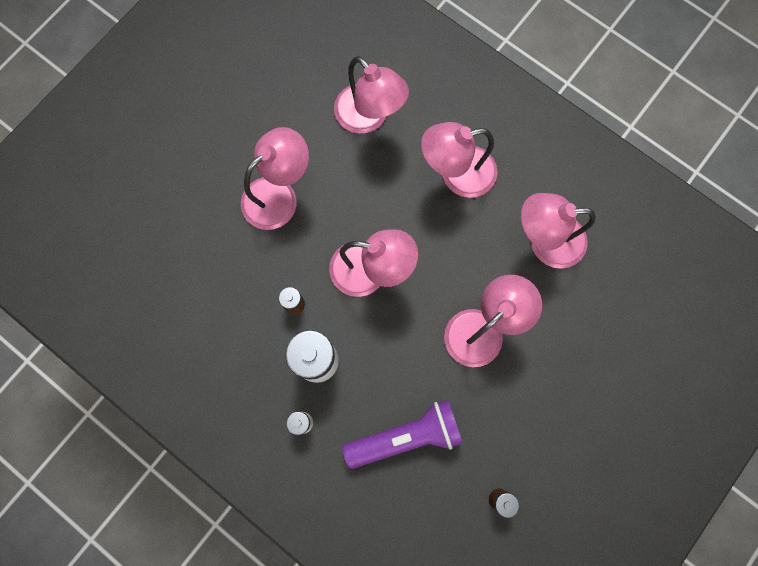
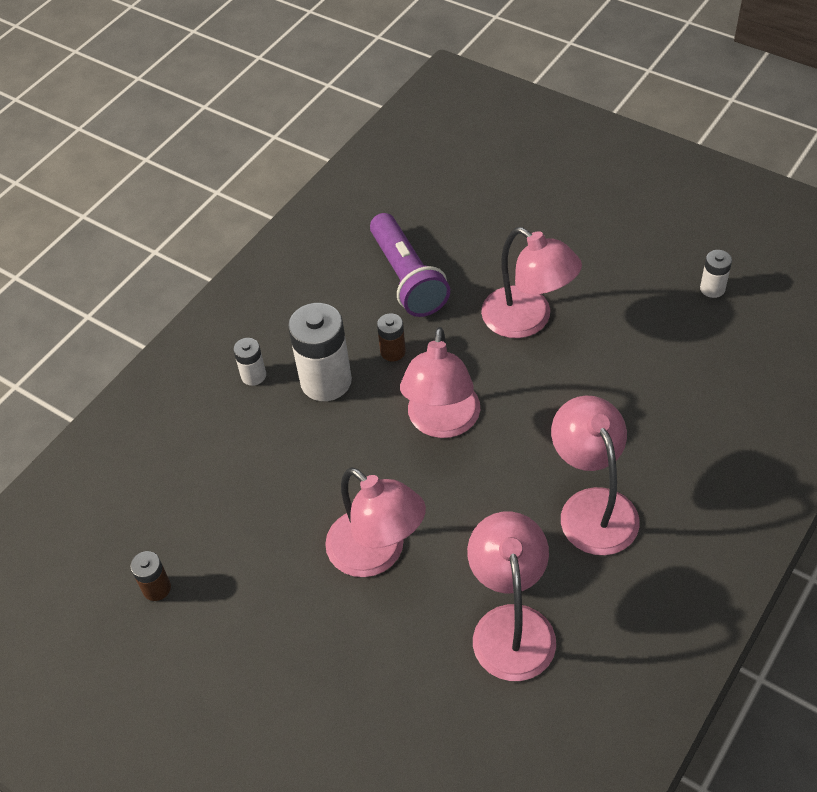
camera: 90 degrees right, 25 degrees down
(269, 56) = (712, 288): none -> white battery
(369, 117) = (653, 400): pink lamp -> none
(406, 436) = (237, 479): purple flashlight -> purple flashlight (407, 278)

